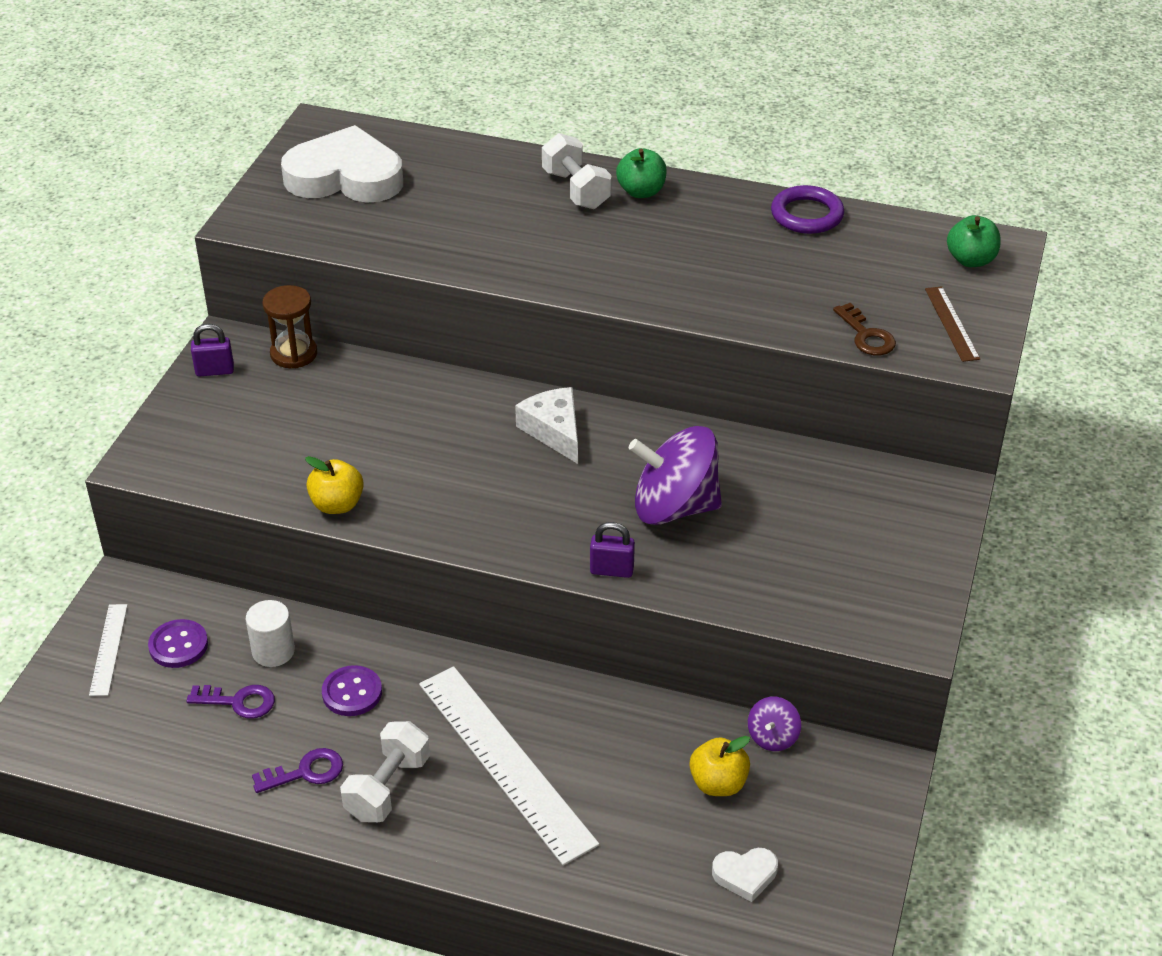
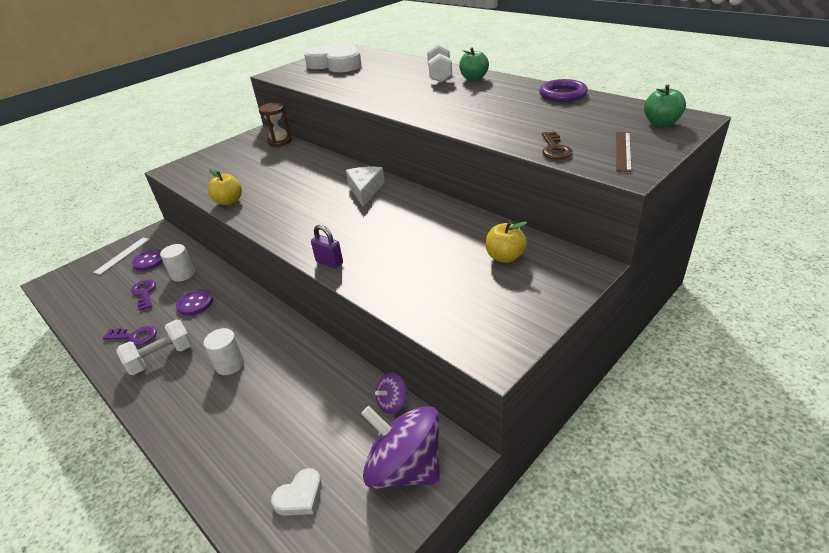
camera: 30 degrees right, 5 degrees down
(215, 371) = (241, 142): purple padlock -> none
(238, 702) = (144, 293): purple key -> purple key turned 150 degrees counterclockwise
(505, 762) = (230, 364): white ruler -> white cylinder
(674, 507) = (396, 238): purple spinning top -> purple spinning top (405, 467)
(718, 783) = (334, 422): yellow apple -> yellow apple (505, 257)
(745, 875) = (300, 496): white heart -> white heart turned 60 degrees counterclockwise

